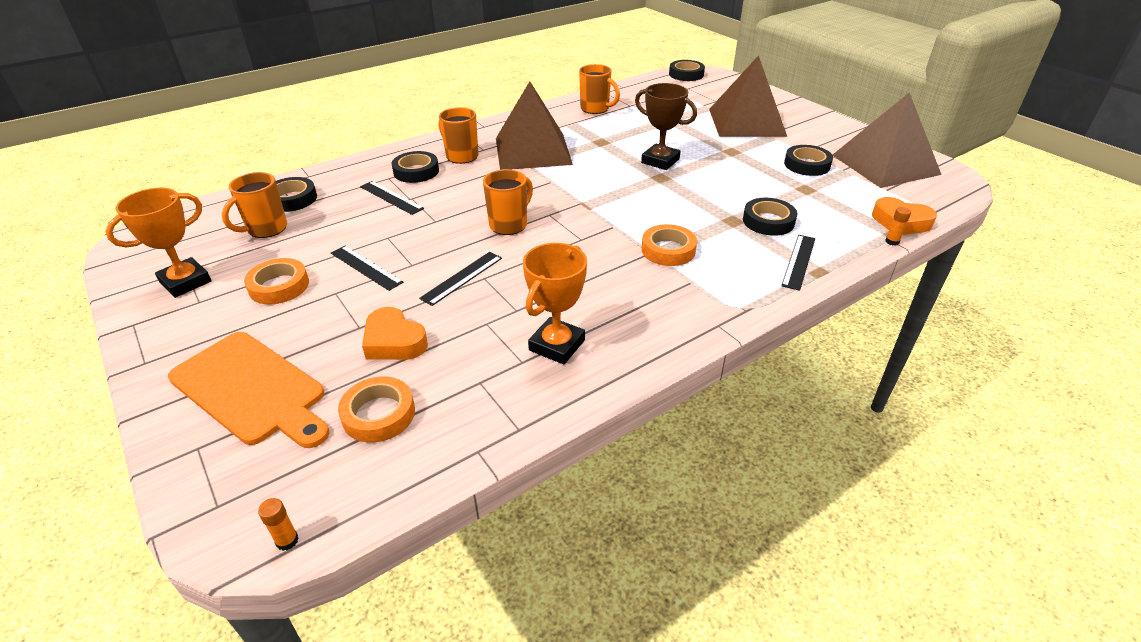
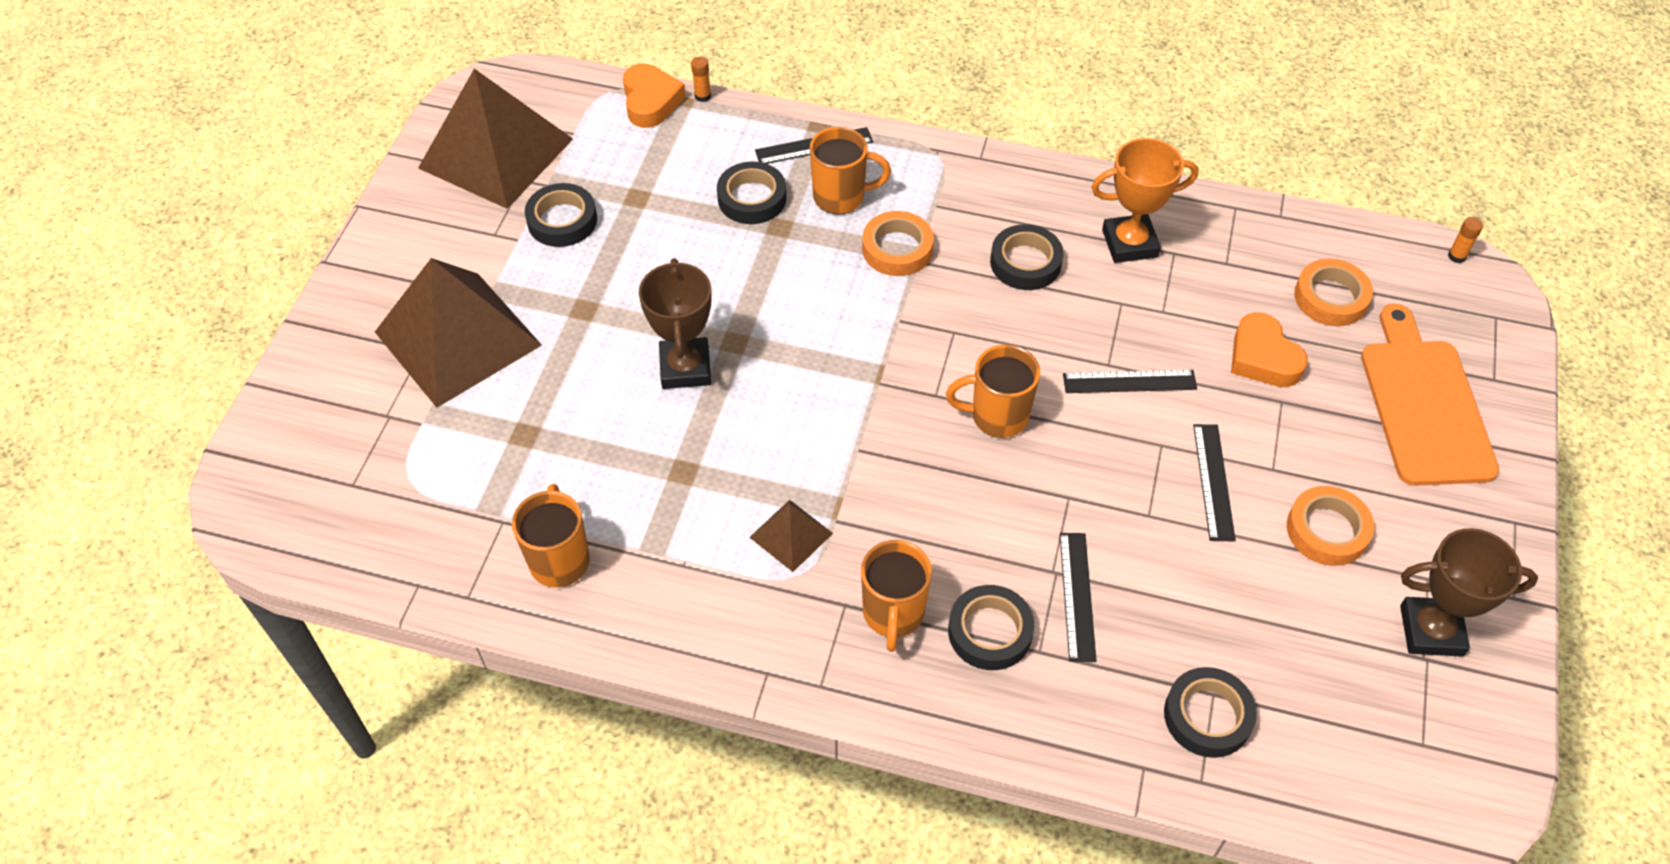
camera: 130 degrees left, 15 degrees up
(185, 282) = (1431, 630): orange trophy -> brown trophy
(266, 229) = (1283, 665): orange mug -> orange mug (841, 197)
(394, 341) = (1263, 358): orange heart -> orange heart turned 150 degrees clockwise
(532, 151) = (791, 535): brown pyramid -> brown pyramid, size x0.45
(686, 74) = (276, 524): black tape -> black tape (1025, 262)

